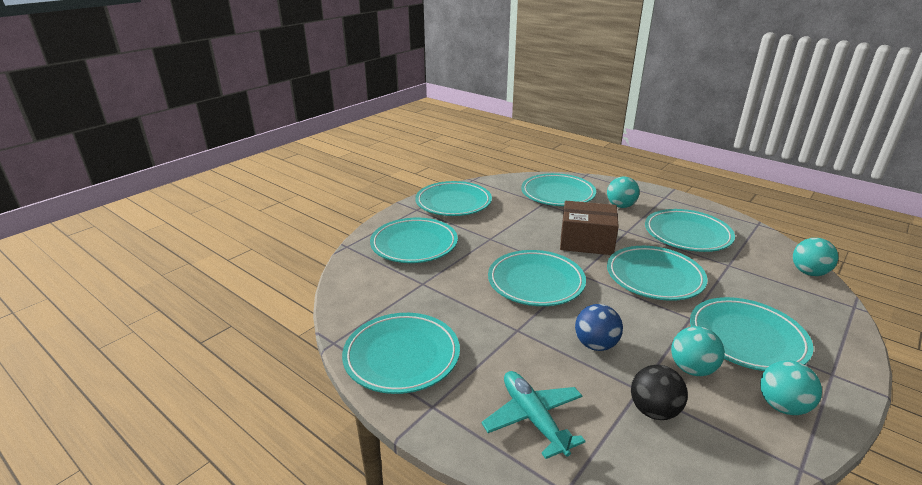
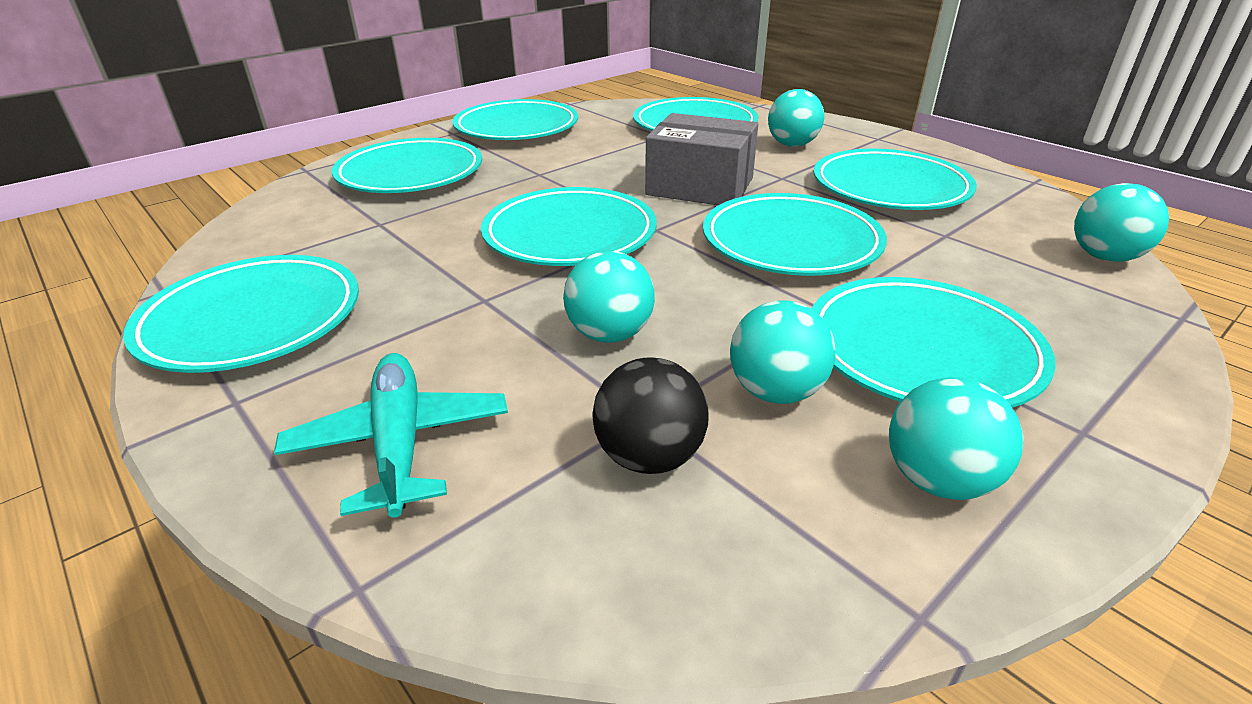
camera: 10 degrees right, 5 degrees up
(586, 241) = (700, 186): brown box -> grey box
(595, 345) = (610, 334): blue ball -> turquoise ball

